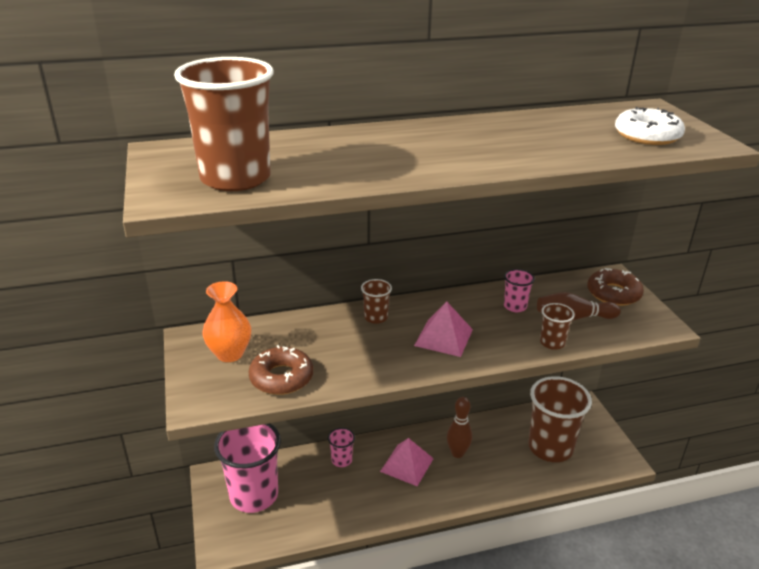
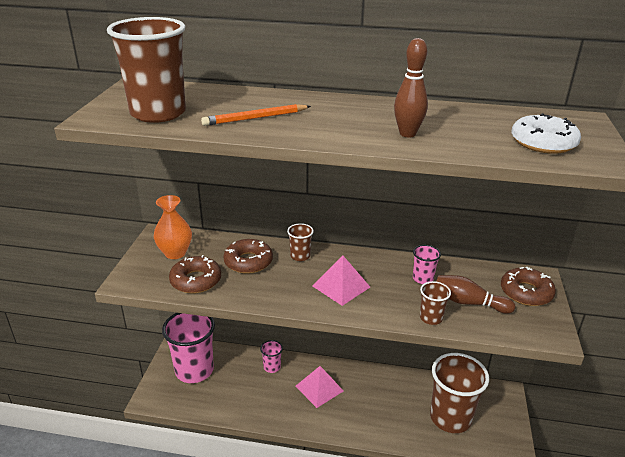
camera: 25 degrees right, 0 degrees up
(324, 339) = (248, 262): none -> brown donut
(354, 163) = (255, 118): none -> orange pencil
(457, 453) = (366, 394): brown bowling pin -> brown bowling pin (407, 134)

